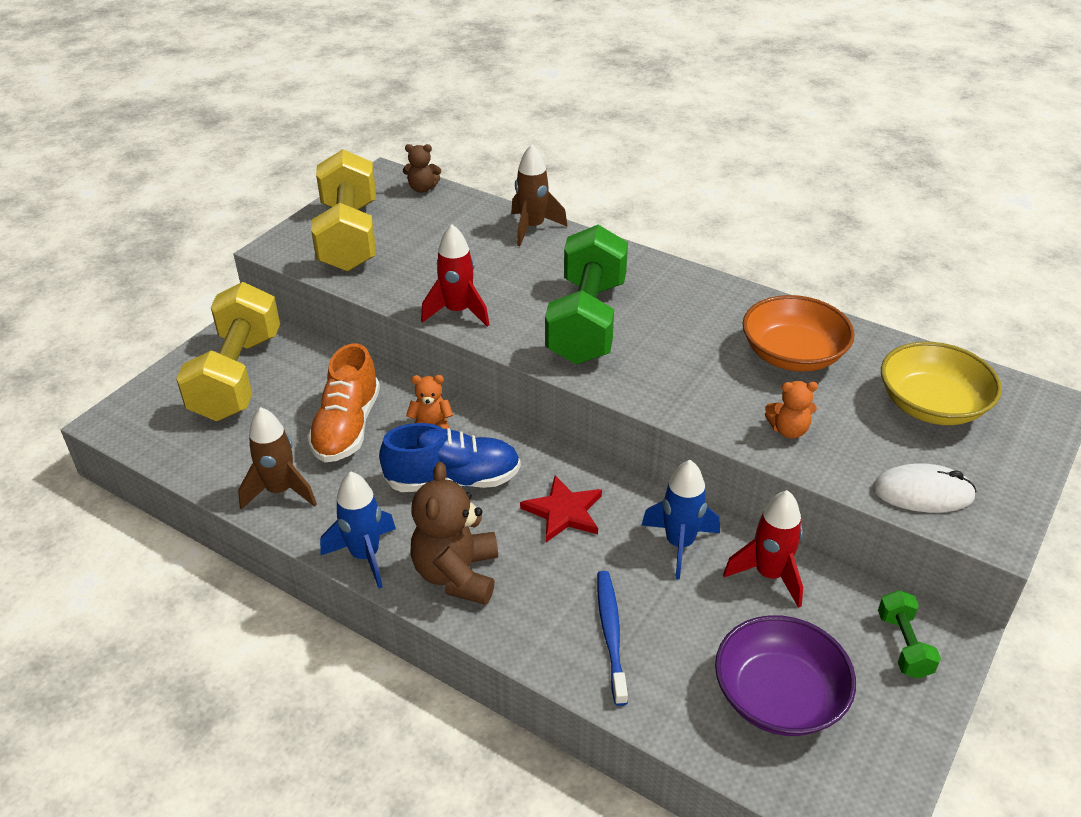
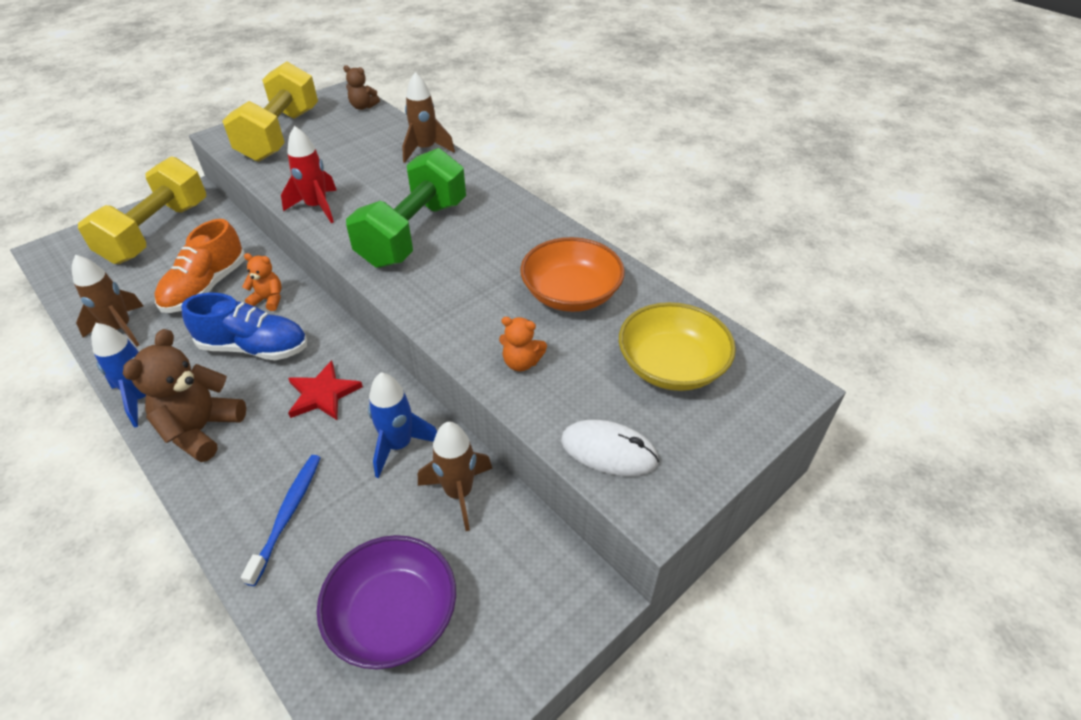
camera: 15 degrees right, 5 degrees up
(769, 575) = (459, 493): red rocket -> brown rocket
(903, 645) = (541, 595): green dumbbell -> none

